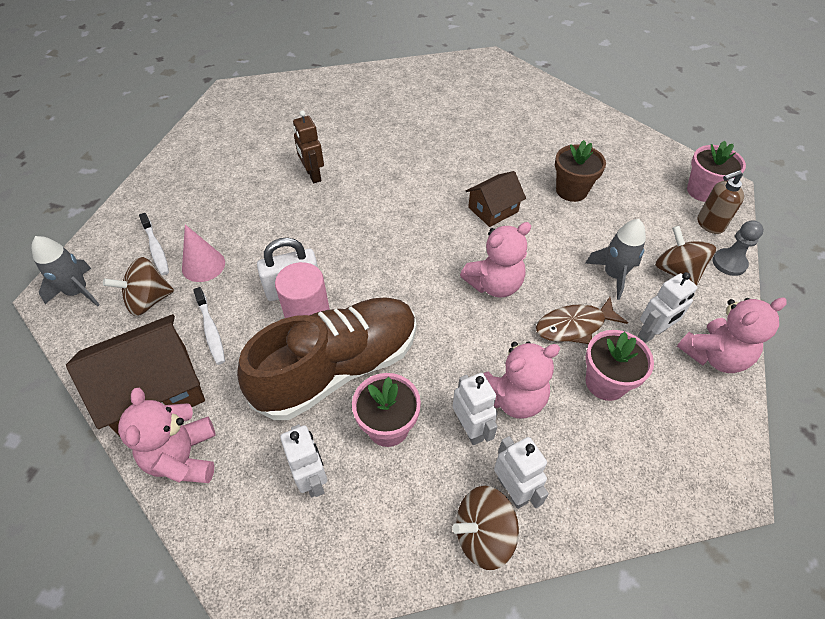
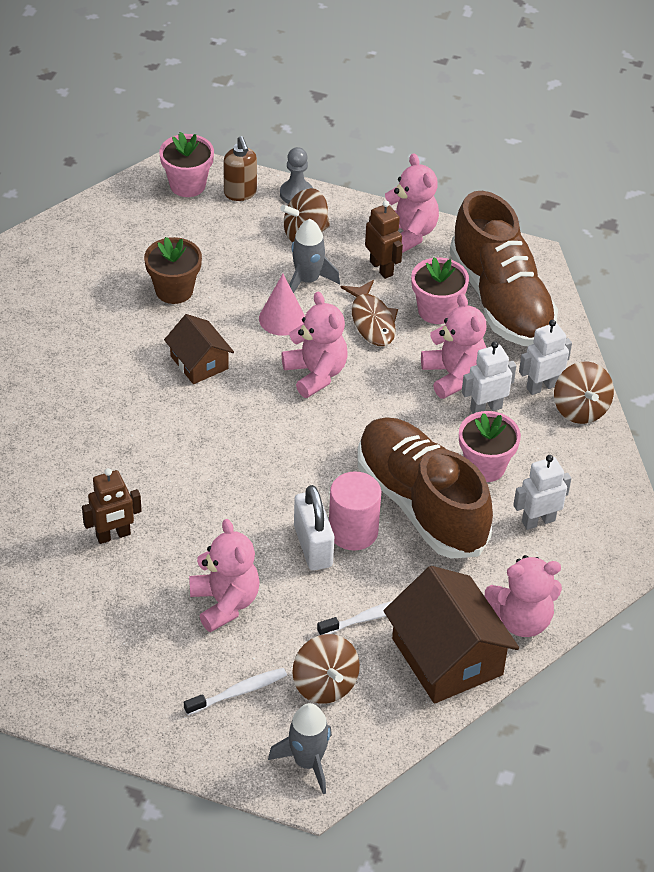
camera: 90 degrees left, 5 degrees down
(203, 265) = (271, 637): pink cone -> pink cone (282, 318)
(242, 237) = (225, 603): none -> pink teddy bear
(642, 448) = (500, 300): none -> brown shoe
(652, 333) = (381, 268): white robot -> brown robot

